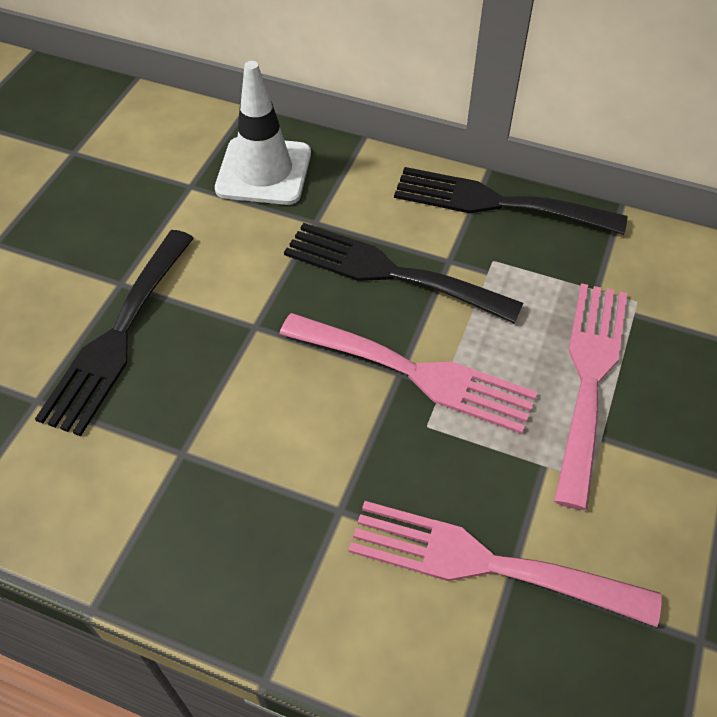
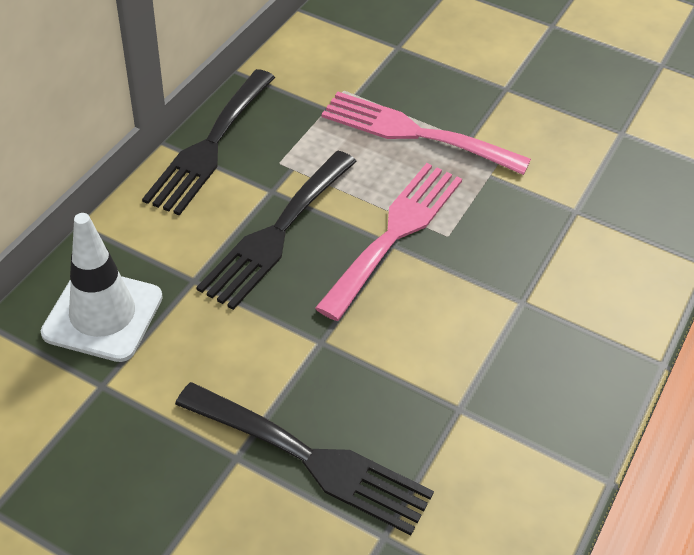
camera: 85 degrees left, 5 degrees down
(485, 563) = (569, 223): pink fork -> none

